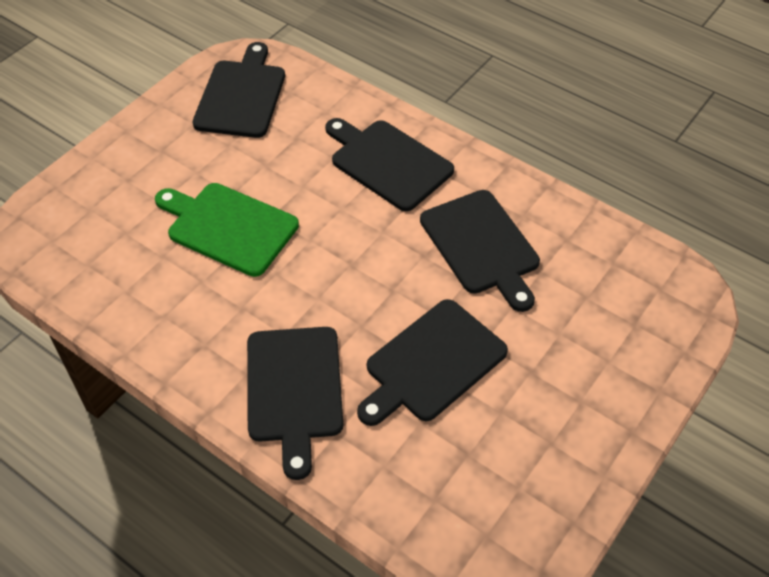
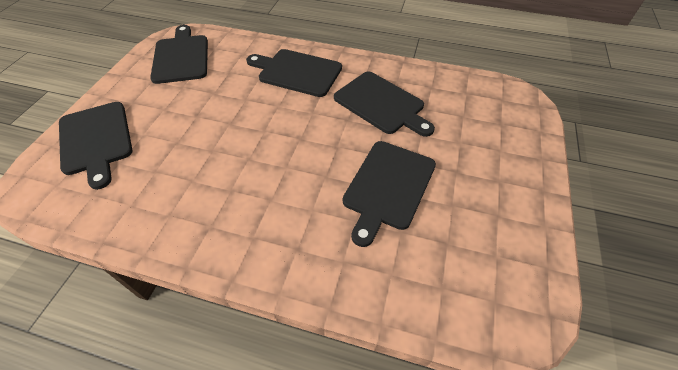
camera: 20 degrees left, 0 degrees up
(228, 227) = (200, 138): green cutting board -> none
(294, 389) = (295, 238): black cutting board -> black cutting board (95, 140)

